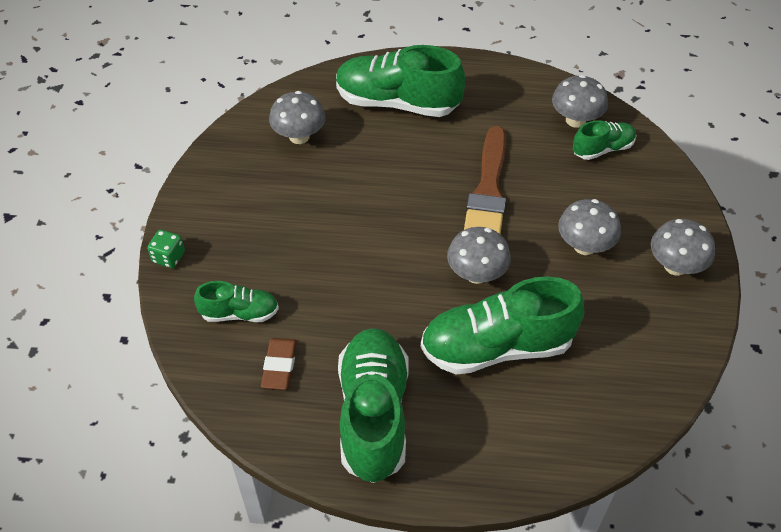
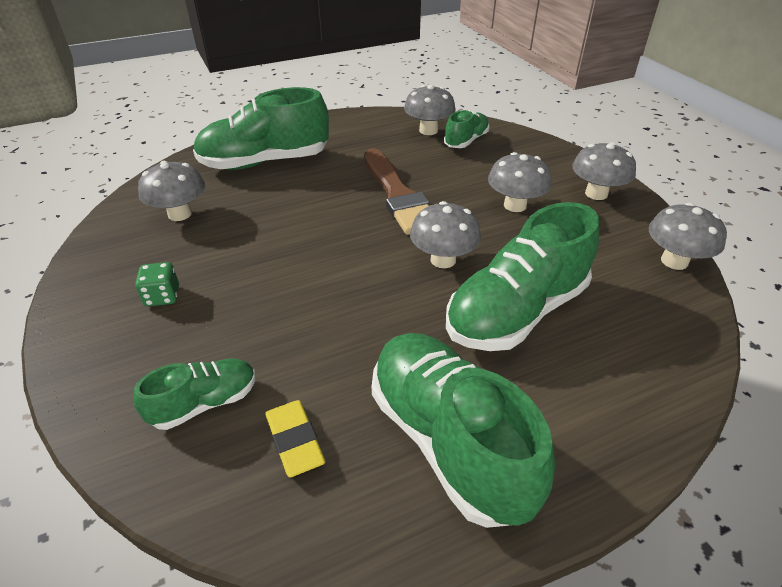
camera: 30 degrees left, 10 degrees down
(168, 257) = (71, 380): green dice -> green dice (162, 296)
(279, 366) = (294, 440): brown eraser -> yellow eraser
(676, 366) = (674, 261): none -> grey mushroom

